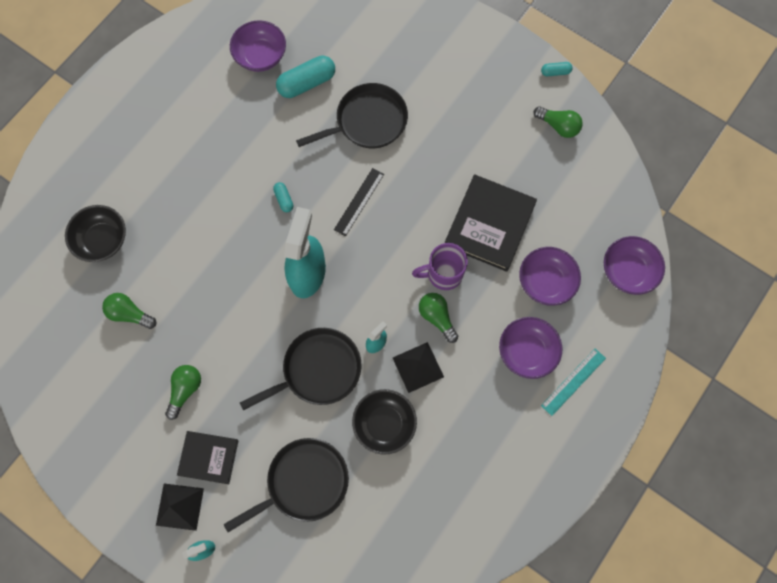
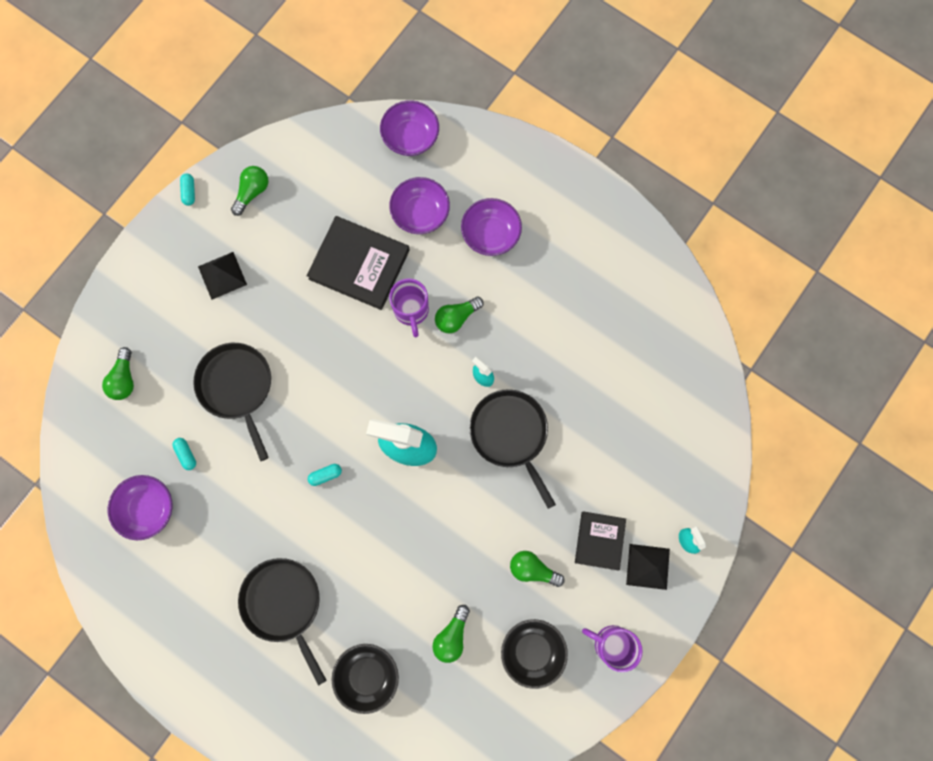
camera: 90 degrees left, 5 degrees up
(108, 466) = (611, 643): none -> purple mug
(304, 482) = (620, 445): black pan -> black pan (284, 603)
(307, 83) = (186, 454): turquoise capsule -> turquoise capsule, size x0.50
(359, 201) = (330, 395): black ruler -> none
(375, 30) = (124, 379): none -> green light bulb
(384, 424) = (562, 369): black bowl -> black bowl (532, 650)
(418, 367) = (506, 336): black pyramid -> black pyramid (222, 275)
(573, 381) = (519, 193): turquoise ruler -> none

